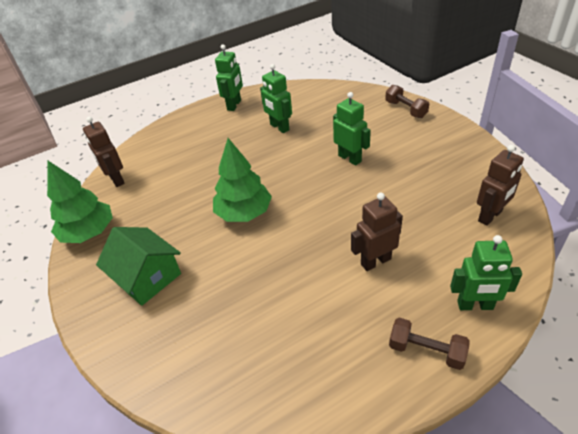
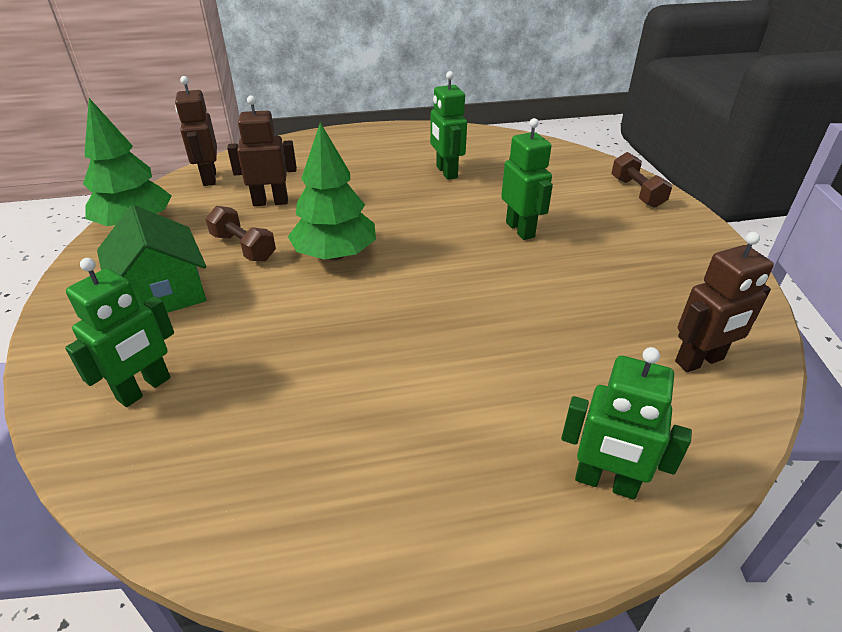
camera: 15 degrees right, 5 degrees down
(234, 105) = (405, 136): green robot -> green robot (144, 389)
(375, 261) = (479, 368): brown robot -> brown robot (270, 202)
(426, 351) = (484, 523): brown dumbbell -> brown dumbbell (243, 247)

